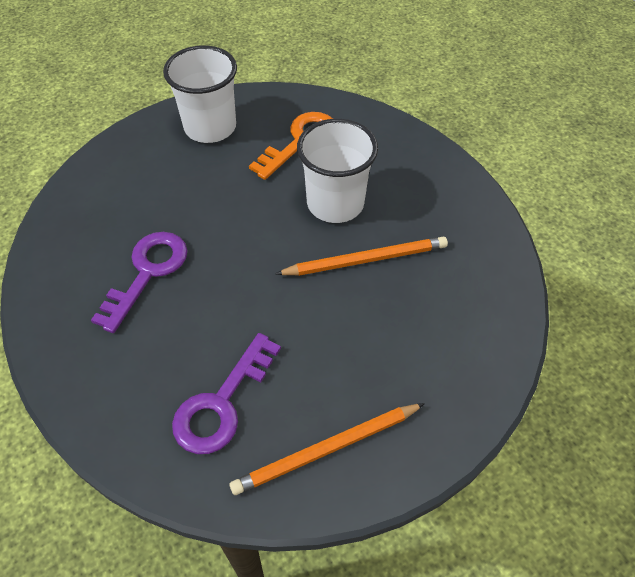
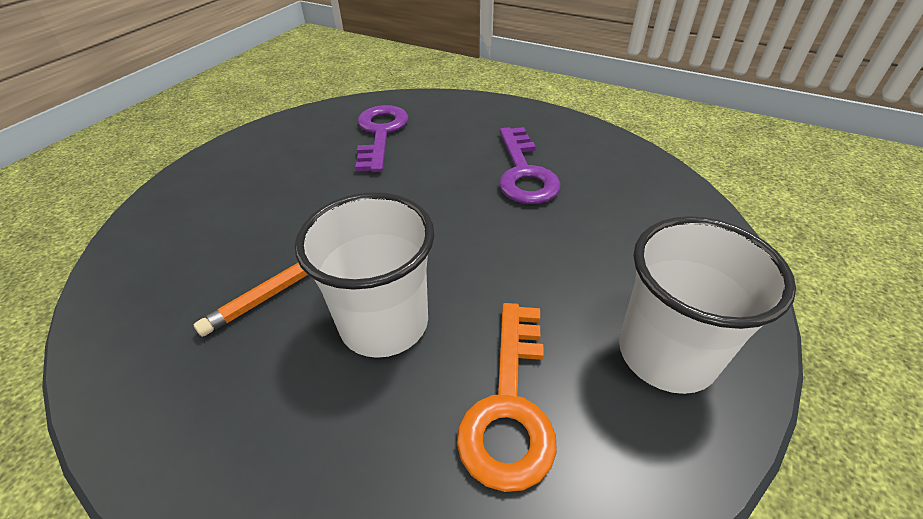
camera: 150 degrees right, 10 degrees down
(327, 449) = (284, 141): orange pencil -> none

